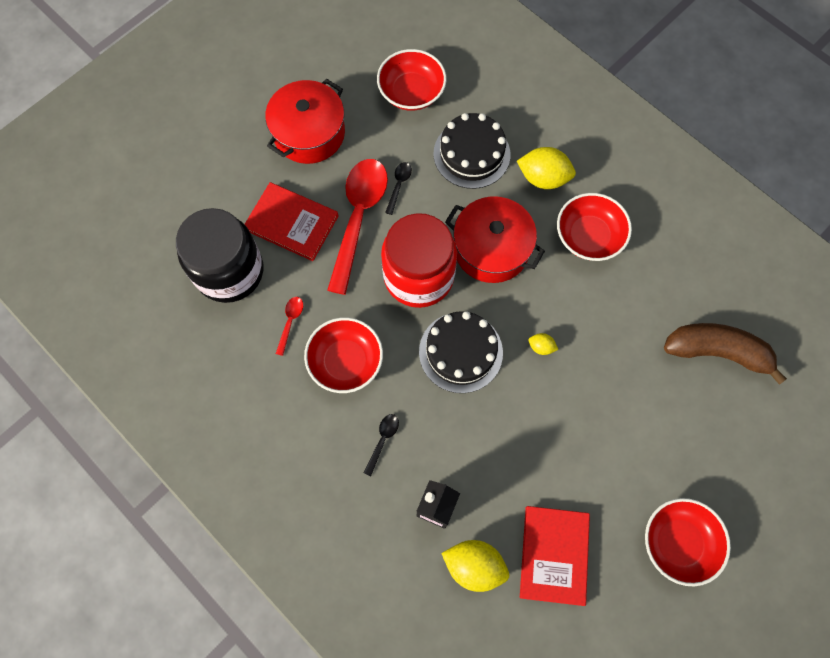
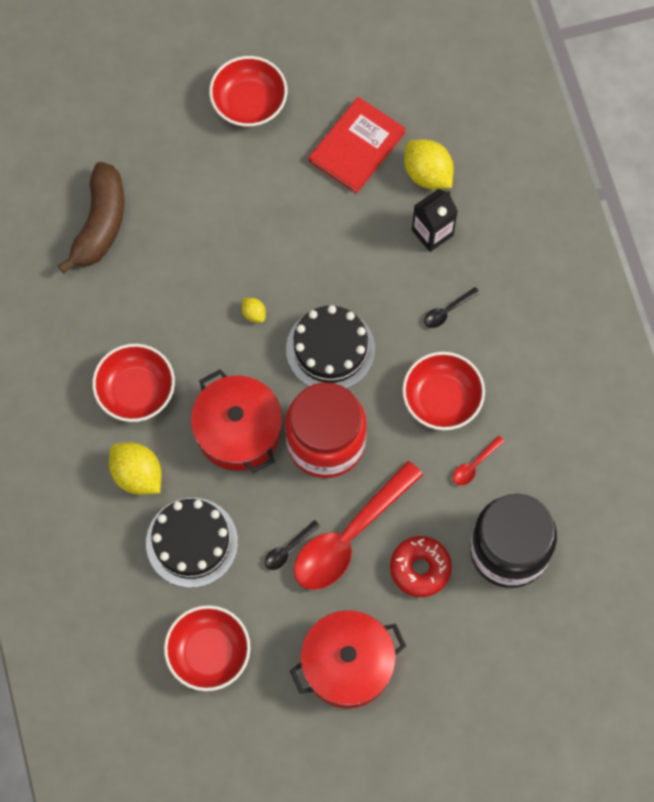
camera: 150 degrees left, 0 degrees up
(292, 223) = (420, 568): red book -> red donut
(717, 352) = (100, 224): brown banana -> brown banana turned 120 degrees counterclockwise

